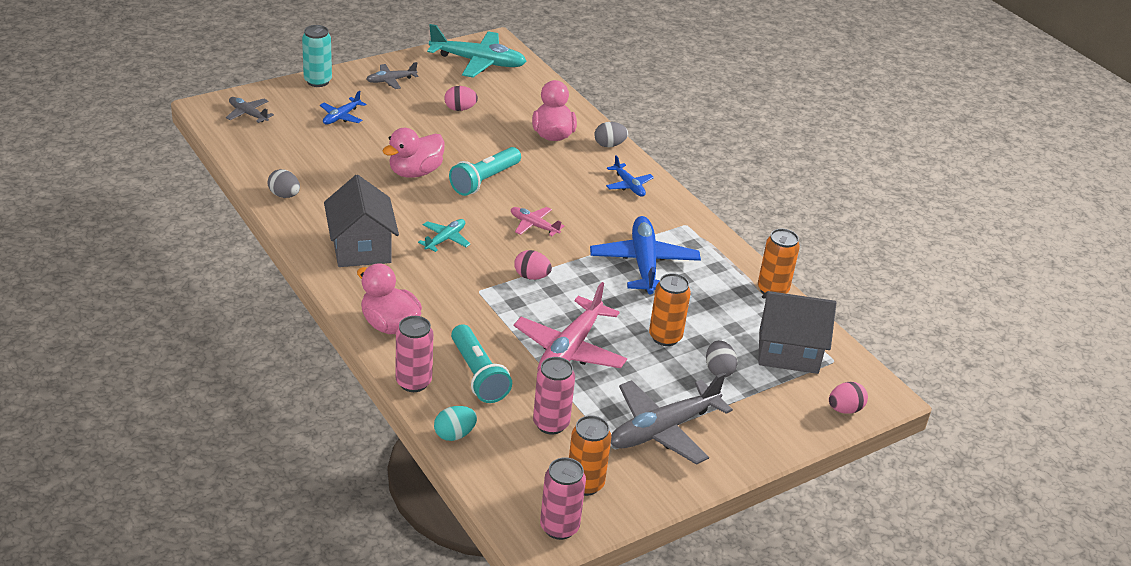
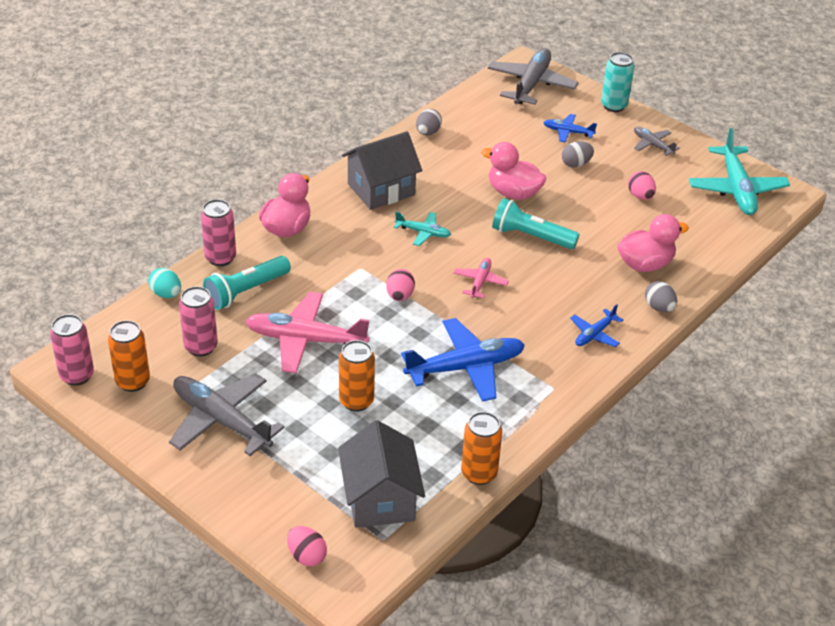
camera: 75 degrees right, 5 degrees up
(248, 114) = (531, 84): grey plane -> grey plane, size x1.96
(718, 370) = (324, 448): grey egg -> grey egg (576, 164)

